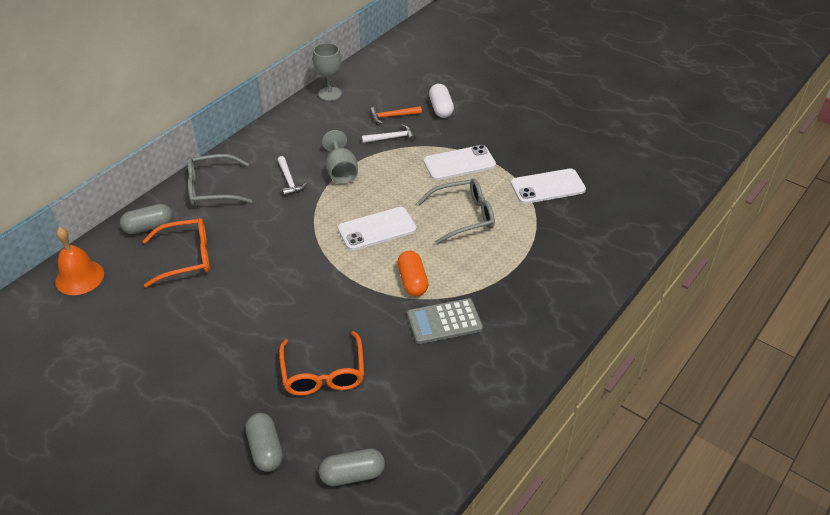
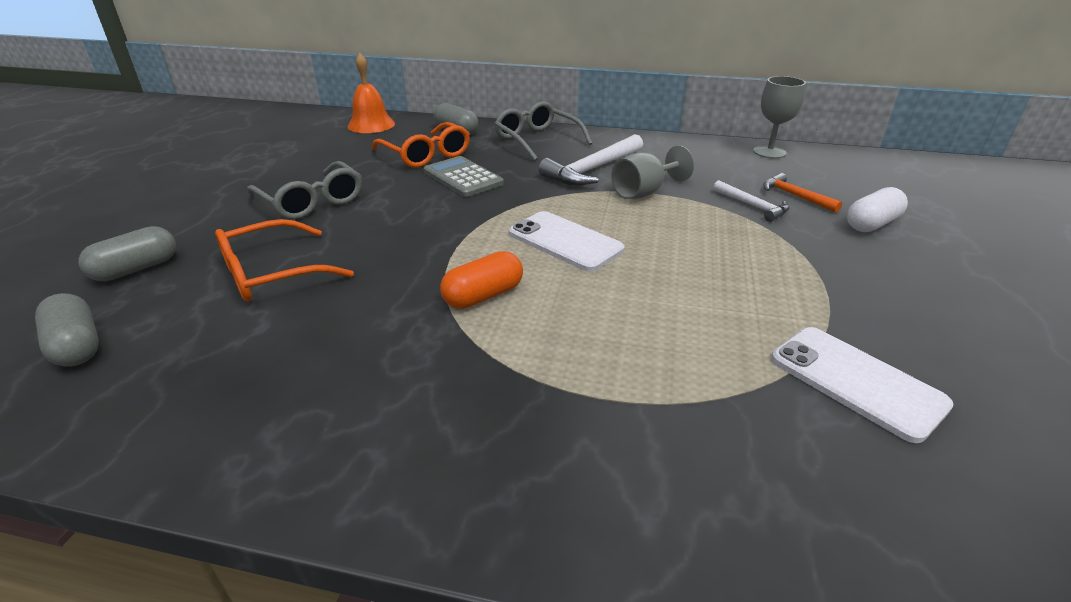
camera: 65 degrees right, 10 degrees down
(289, 181) = (592, 169): white hammer -> white hammer, size x1.74
(444, 322) = (412, 349): grey calculator -> grey calculator (462, 177)
(459, 163) = (779, 269): white phone -> none
(463, 216) = (665, 304): grey glasses -> grey glasses (311, 201)

